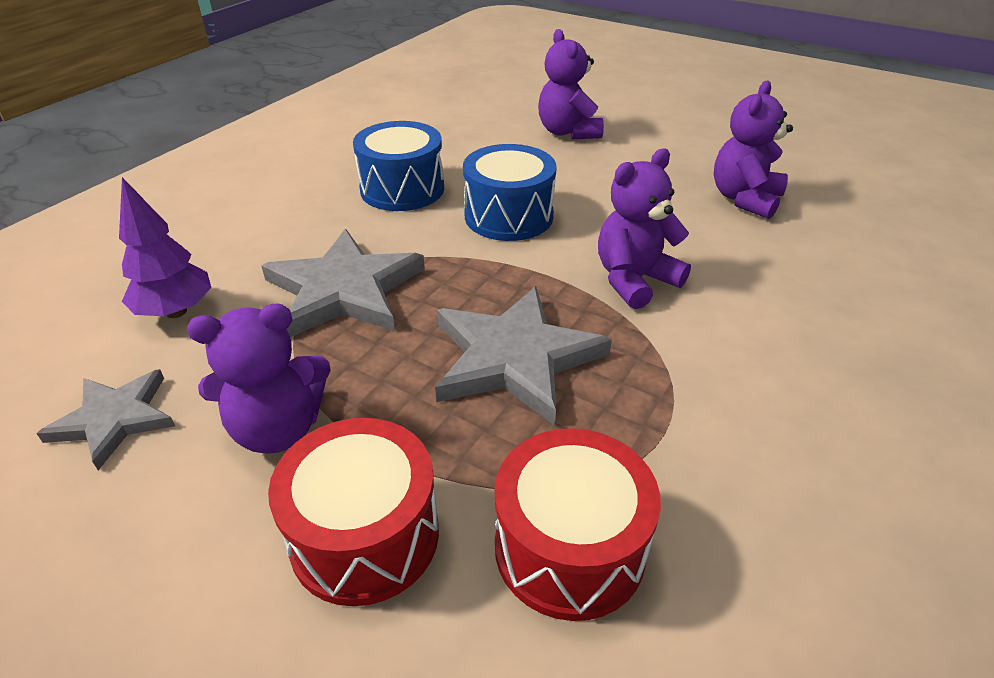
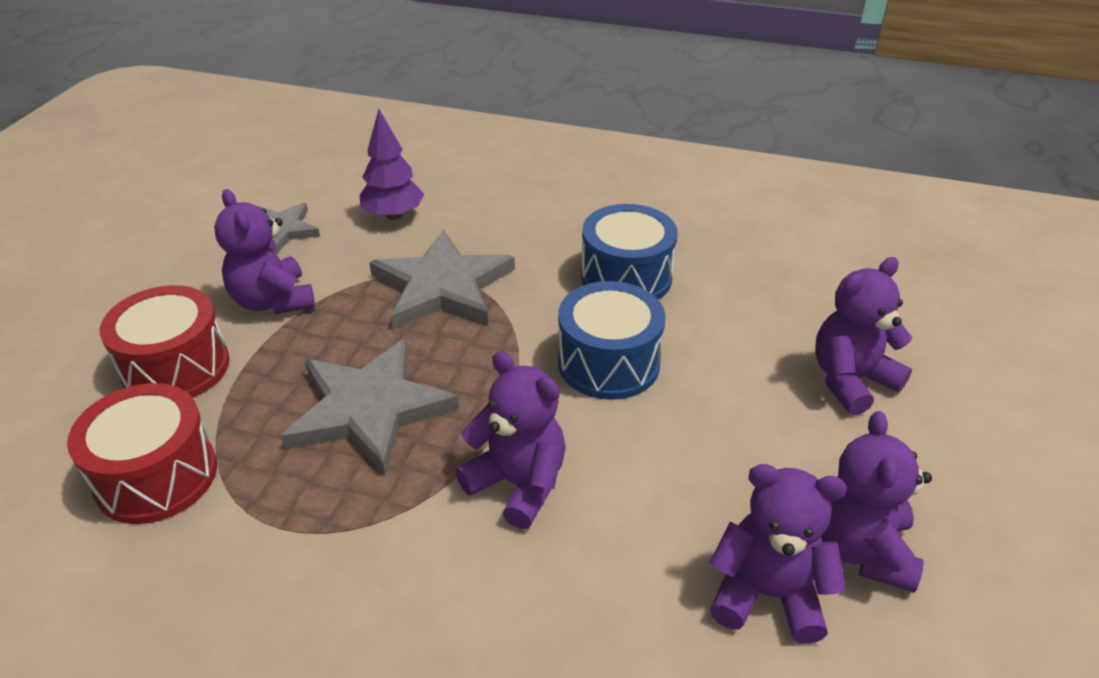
camera: 75 degrees right, 0 degrees up
(711, 163) = (860, 548): none -> purple teddy bear

